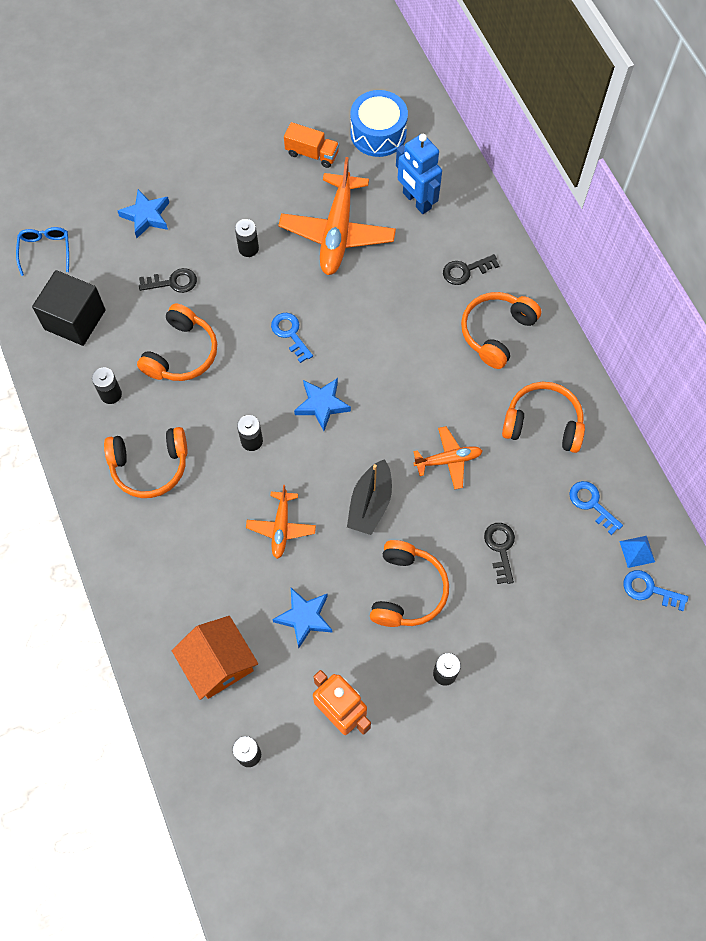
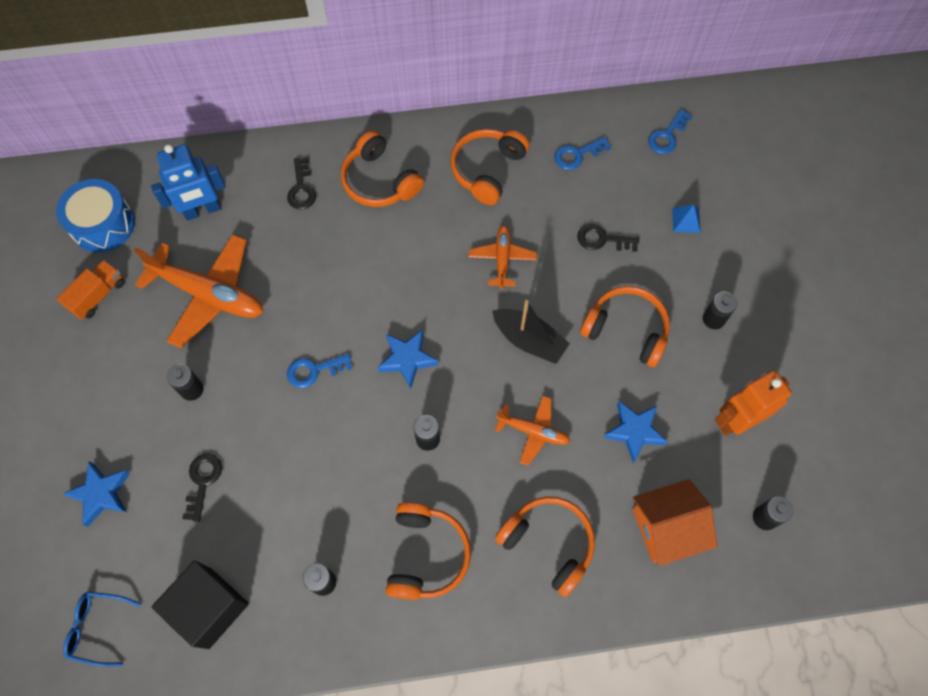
camera: 75 degrees left, 0 degrees up
(182, 353) = (298, 490): orange headphones -> orange headphones (548, 543)
(637, 551) = (630, 134): blue pyramid -> blue pyramid (686, 220)

